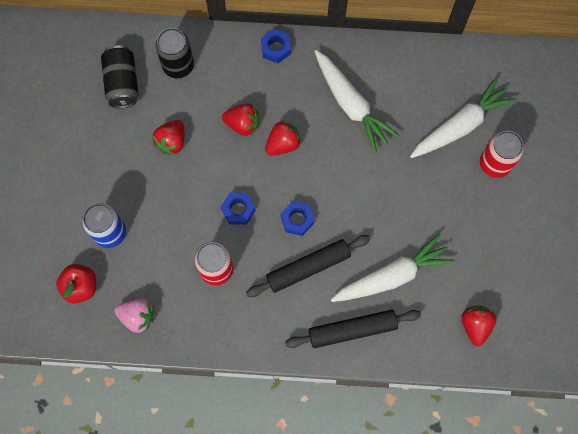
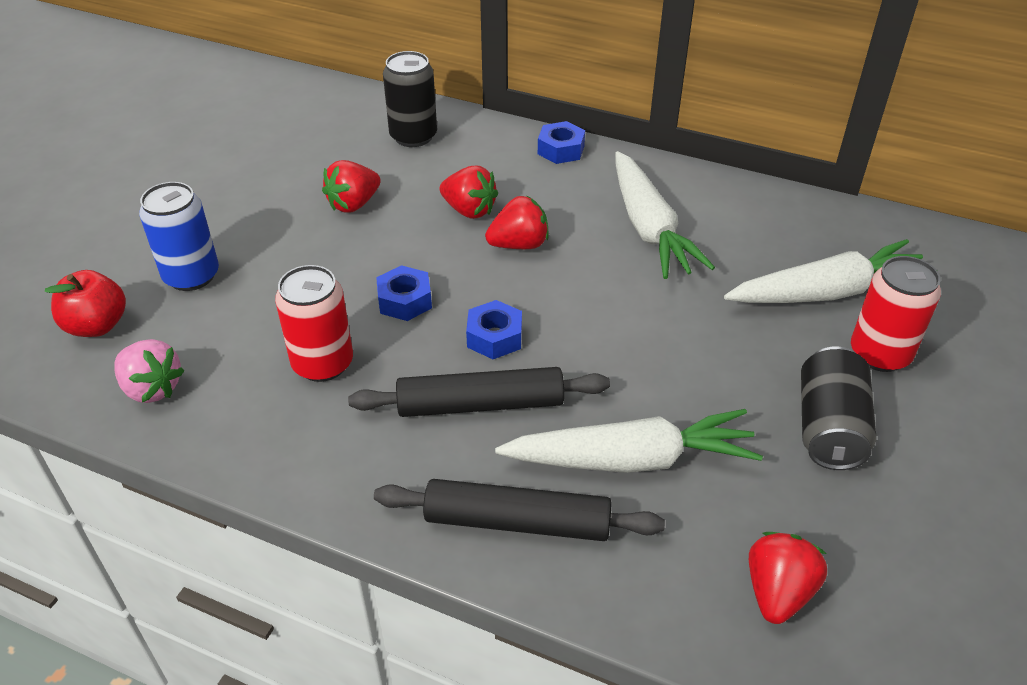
camera: 20 degrees right, 30 degrees down
(122, 83) = (326, 135): black can -> black can (829, 428)

